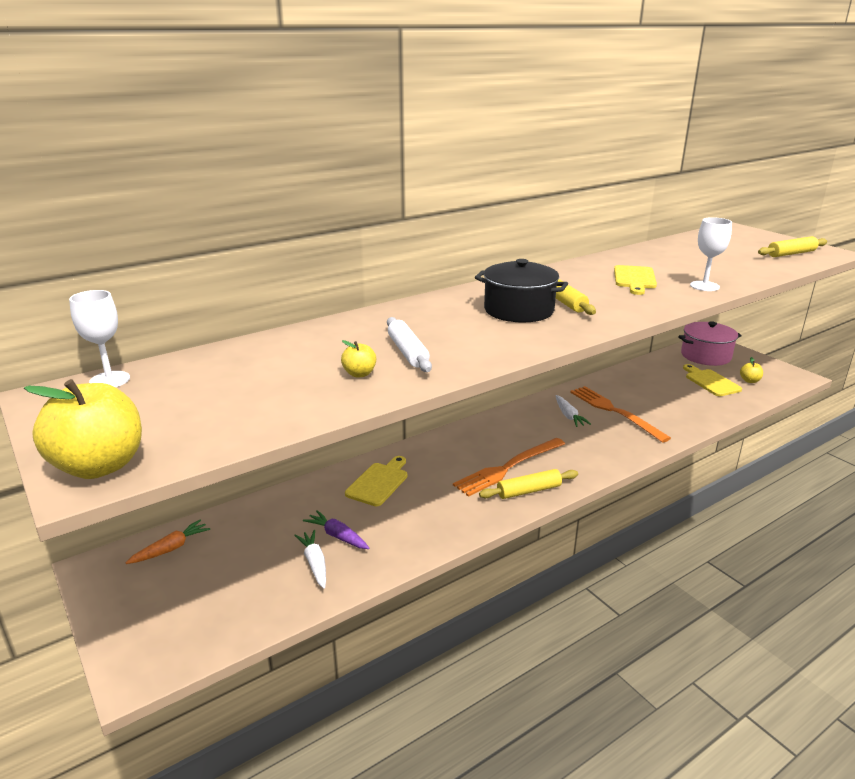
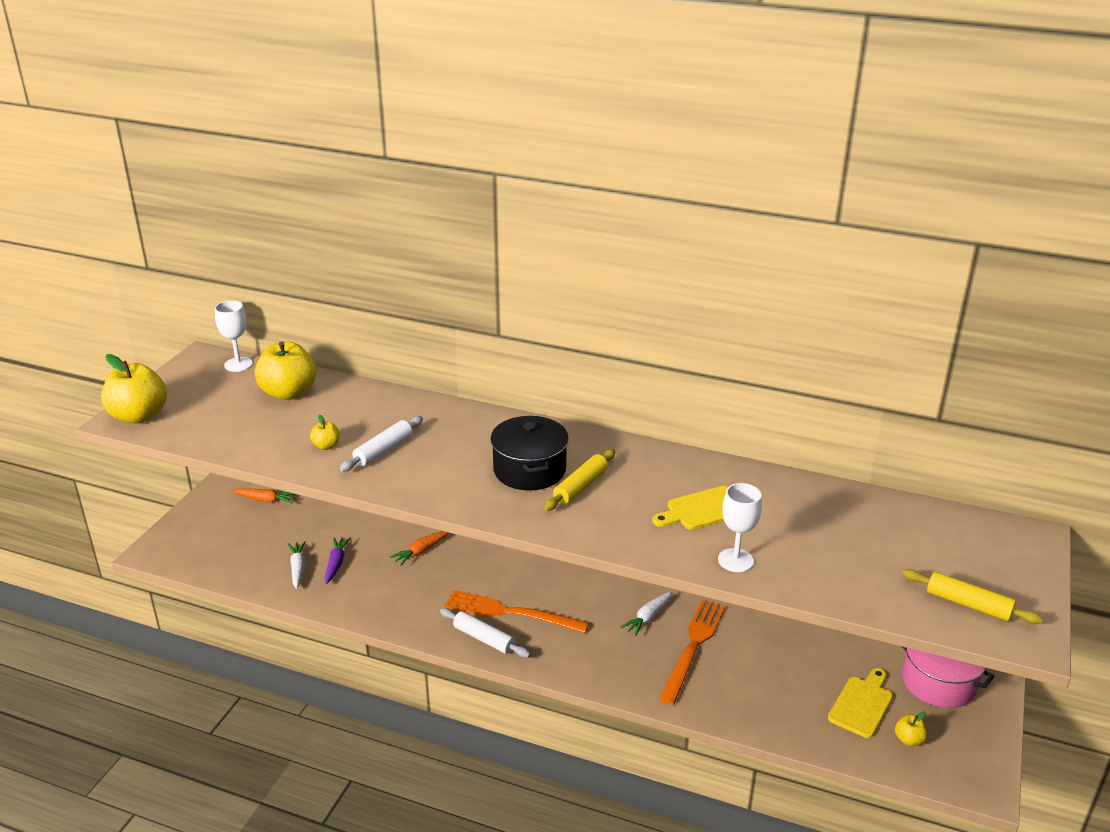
camera: 55 degrees right, 5 degrees up
(224, 368) = (288, 393): none -> yellow apple
(314, 563) = (298, 568): white carrot -> white carrot turned 45 degrees counterclockwise
(378, 482) = (421, 551): yellow cutting board -> orange carrot
(529, 491) = (484, 639): yellow rolling pin -> white rolling pin

